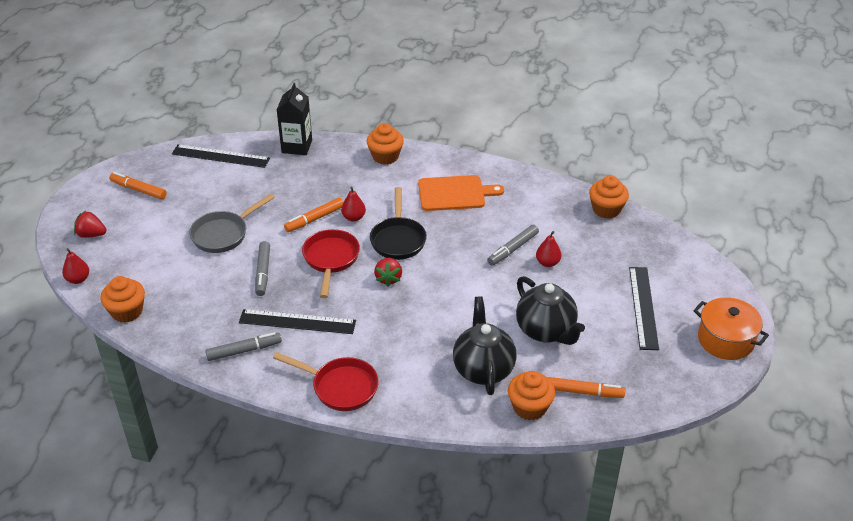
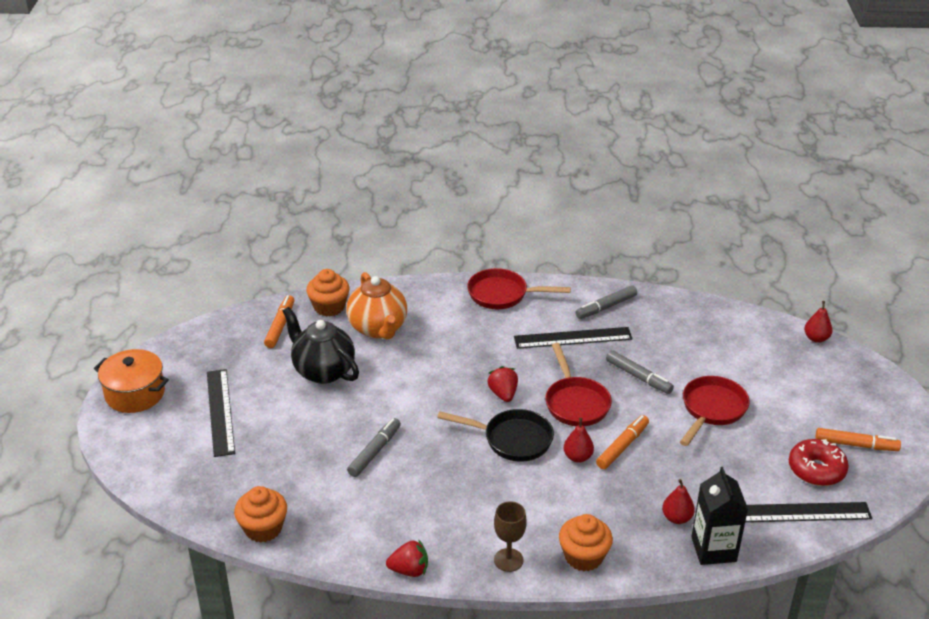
camera: 165 degrees right, 5 degrees down
(91, 234) = (852, 383): red strawberry -> red strawberry (409, 570)
(127, 311) = (740, 319): orange cupcake -> none
(184, 179) = (816, 469): none -> red donut
(223, 234) = (712, 410): grey pan -> red pan
(263, 272) = (638, 377): grey marker -> grey marker turned 150 degrees clockwise
(398, 239) = (512, 439): black pan -> black pan turned 120 degrees clockwise
(436, 163) = (508, 560): none -> brown goblet
(455, 193) = (467, 514): orange cutting board -> none
(483, 369) = (378, 328): black teapot -> orange teapot
(547, 263) = (331, 442): red pear -> red pear (676, 518)
(584, 392) = (280, 326): orange marker -> orange marker turned 105 degrees clockwise

